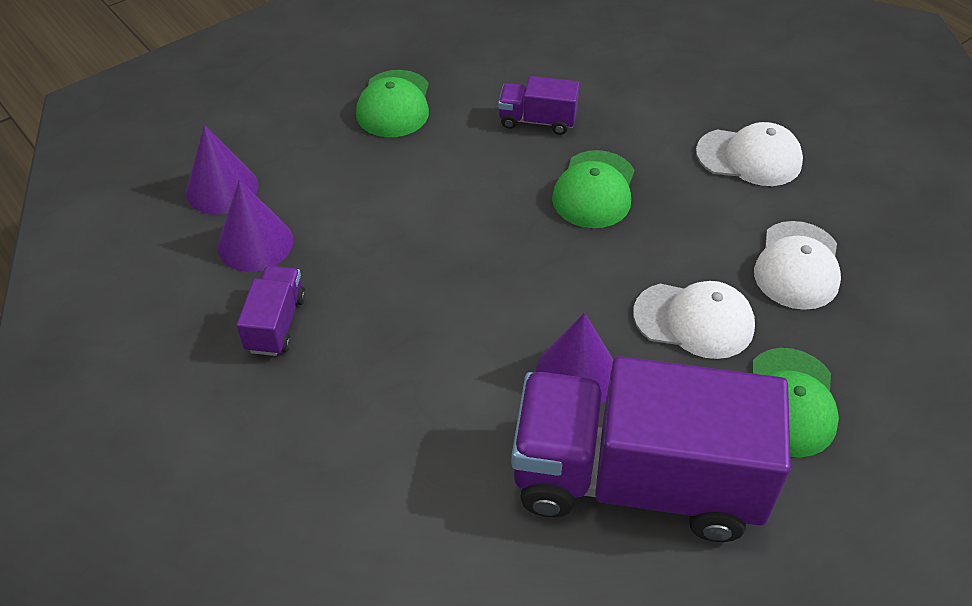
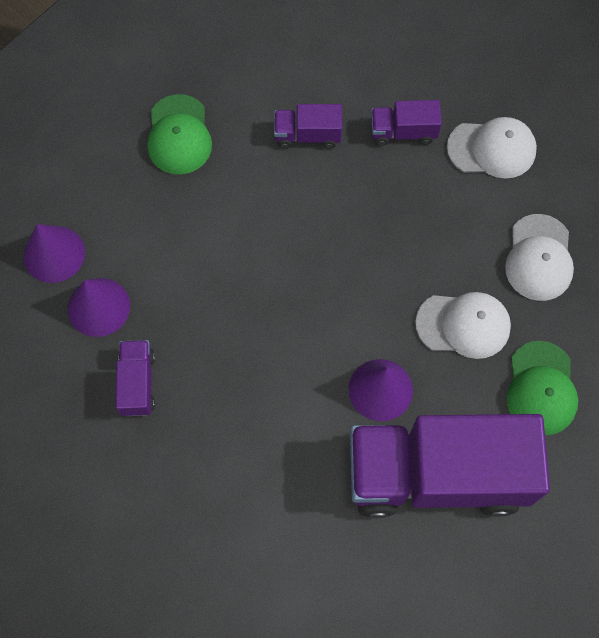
camera: 10 degrees left, 20 degrees up
(594, 190) = (367, 205): green cap -> none
(647, 130) = (403, 132): none -> purple truck

